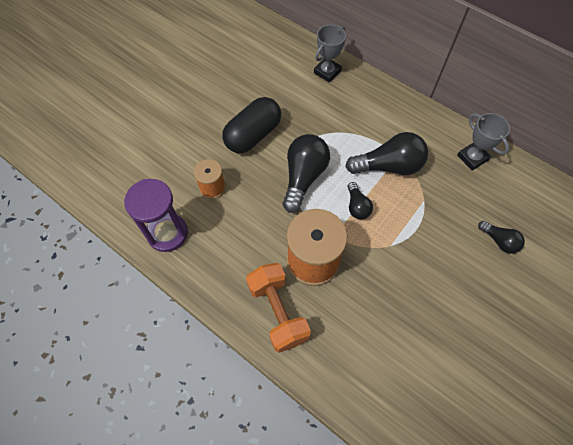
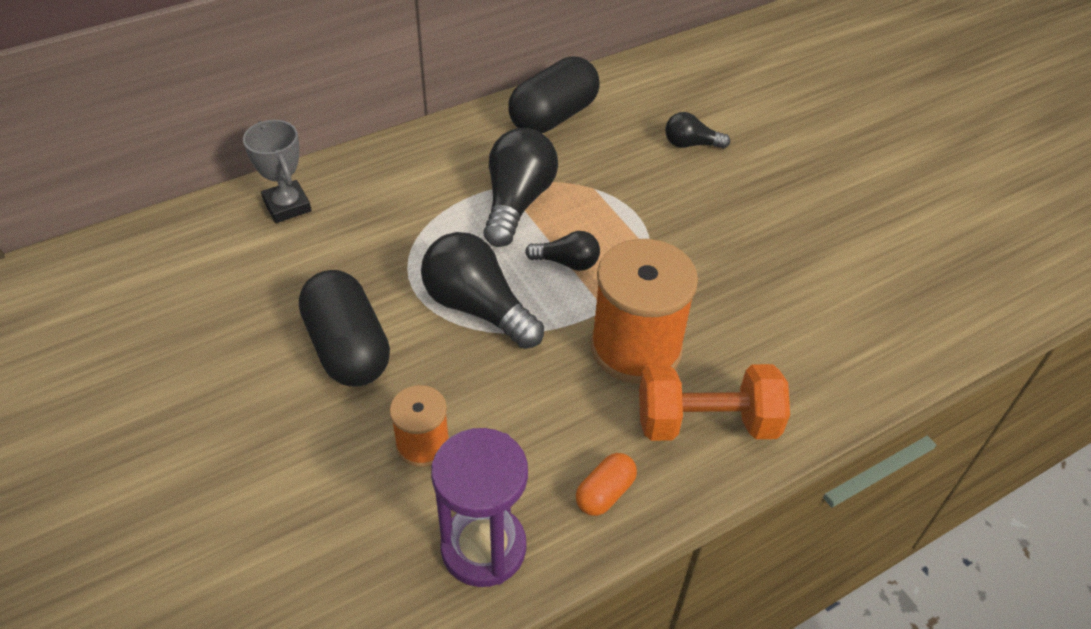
camera: 70 degrees left, 15 degrees down
(215, 275) = (605, 493): none -> orange capsule
(472, 158) = (553, 116): grey trophy -> black capsule
(499, 241) = (691, 144): black light bulb -> black light bulb turned 150 degrees counterclockwise

